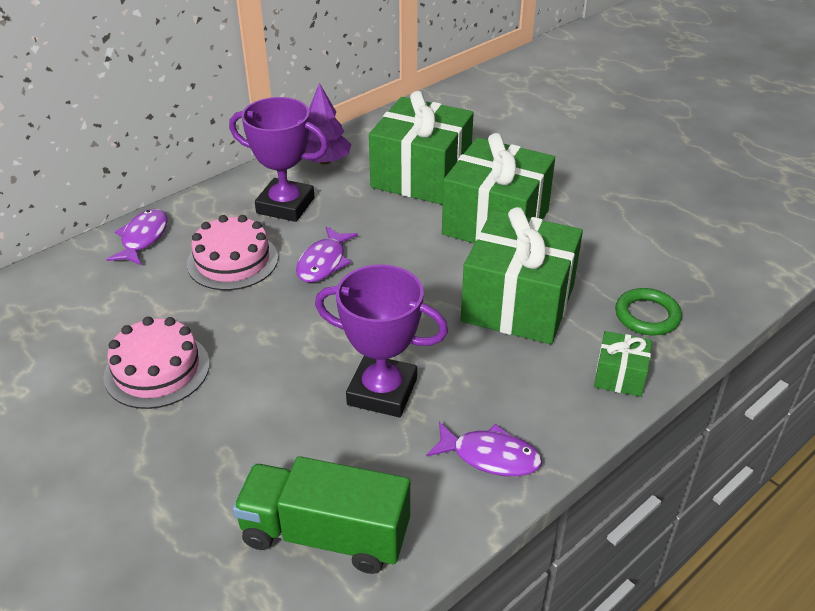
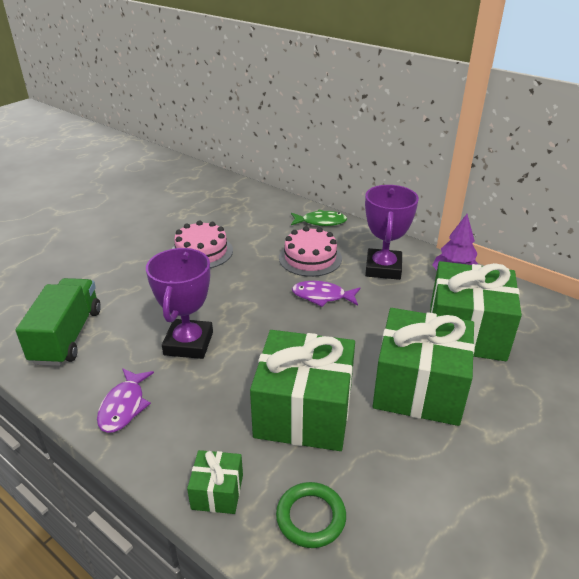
camera: 80 degrees right, 5 degrees down
(143, 238) = (321, 222): purple fish -> green fish

